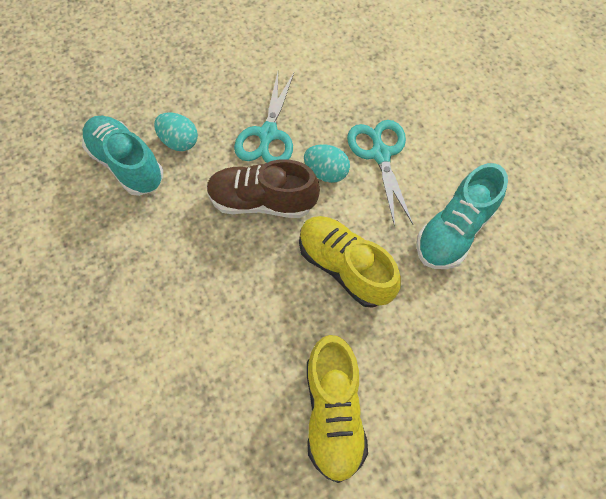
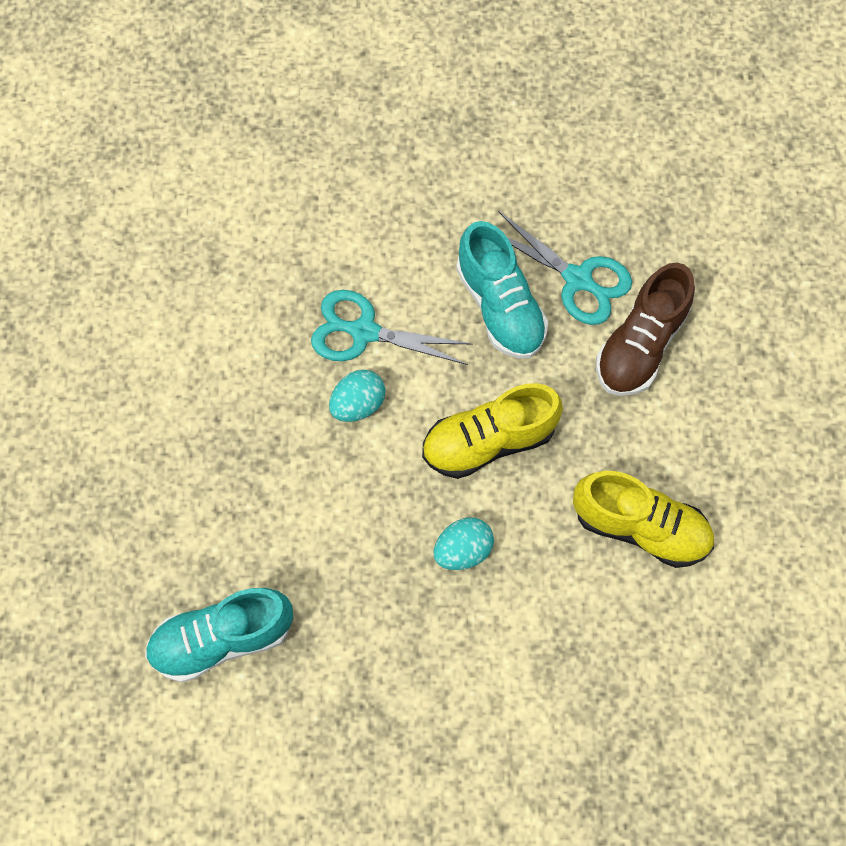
camera: 65 degrees left, 5 degrees up
(179, 142) = (221, 559): turquoise egg -> turquoise egg (463, 550)
(262, 201) = (361, 494): brown shoe -> brown shoe (640, 344)
(268, 134) = (267, 447): turquoise scissors -> turquoise scissors (577, 279)

